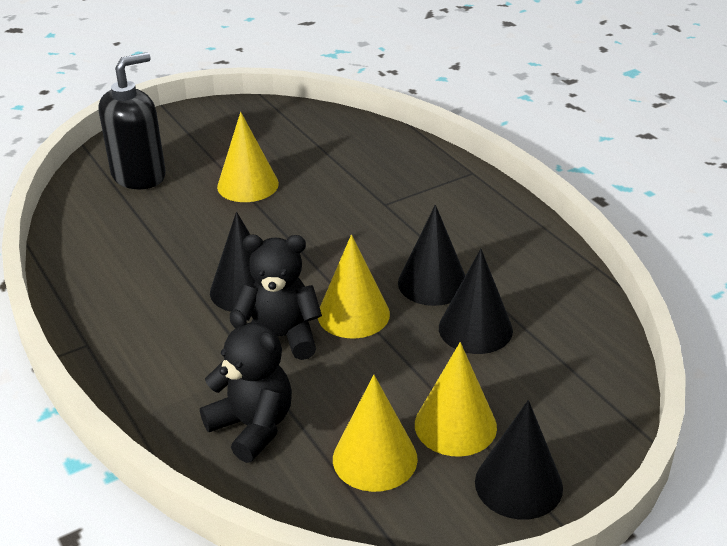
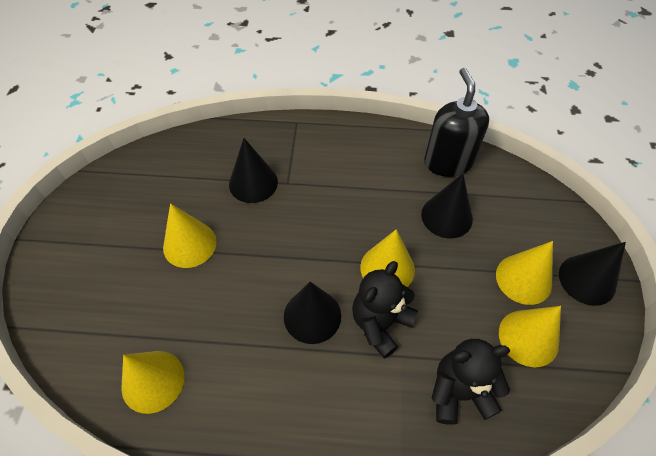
camera: 55 degrees left, 20 degrees up
(97, 234) = (153, 381): none -> yellow cone
(139, 175) = (102, 308): black soap dispenser -> black soap dispenser (448, 162)
(432, 283) = (389, 209): black cone -> black cone (253, 183)

